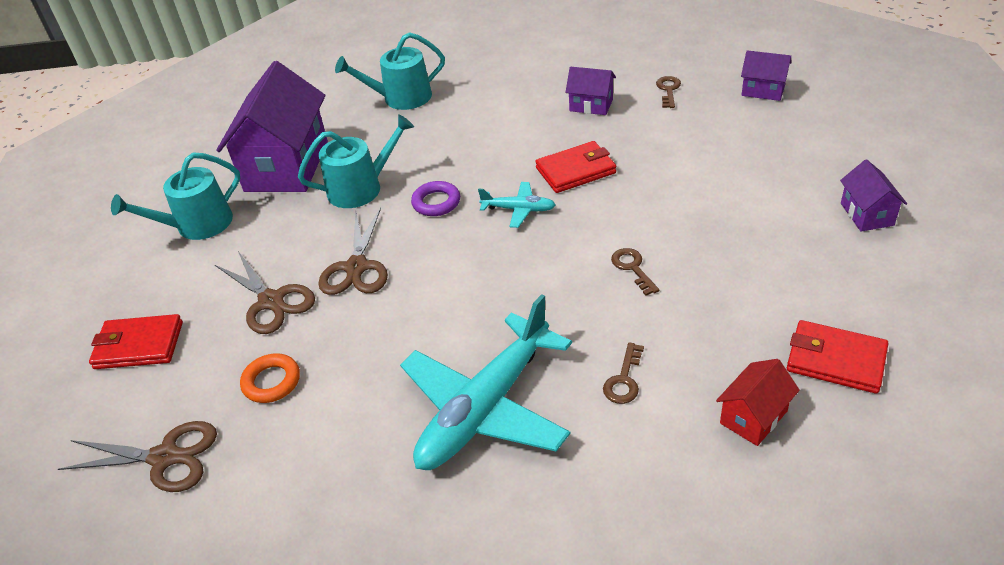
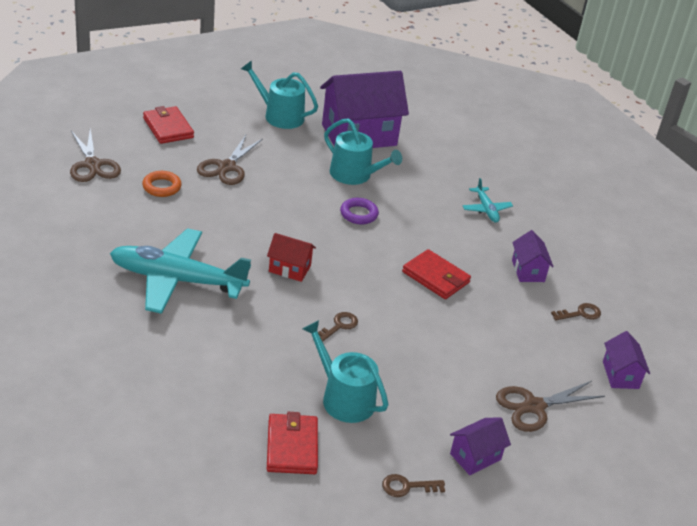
camera: 55 degrees right, 5 degrees down
(356, 267) = (274, 194): brown scissors -> brown scissors (534, 407)
(401, 98) = (471, 167): turquoise watering can -> turquoise watering can (343, 398)
(518, 209) = (373, 256): turquoise plane -> turquoise plane (486, 209)
(624, 380) = (226, 339): brown key -> brown key (407, 486)
(753, 417) = (219, 407): red house -> red house (289, 269)

